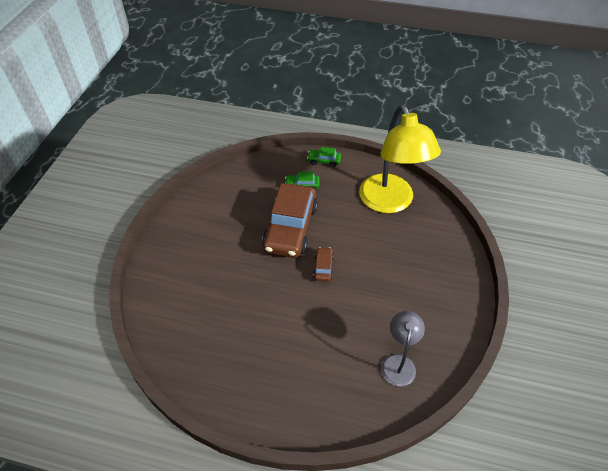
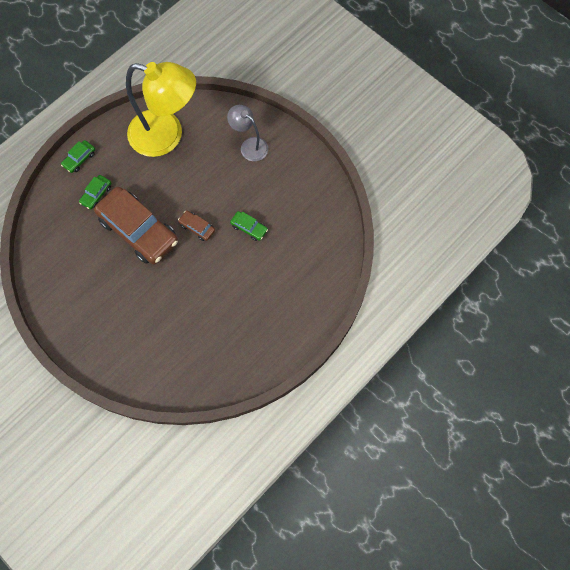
camera: 60 degrees left, 20 degrees up
(353, 308) = (249, 228): none -> green car
(398, 362) = (312, 224): grey lamp -> grey lamp (249, 145)

